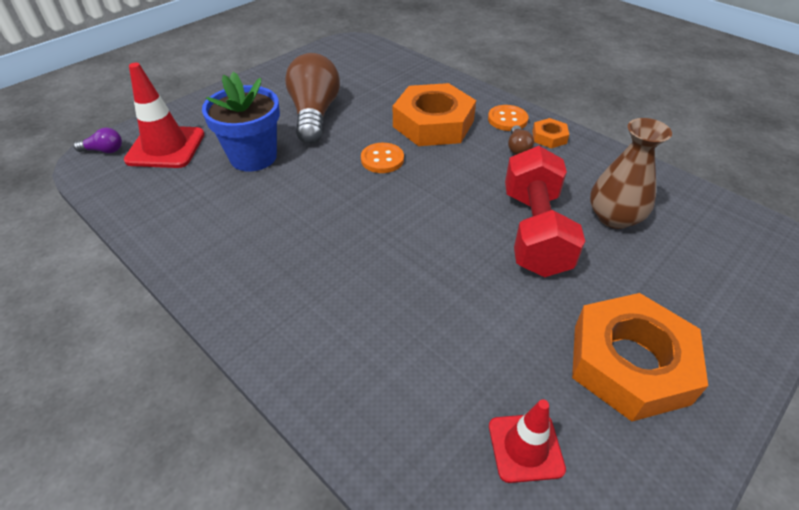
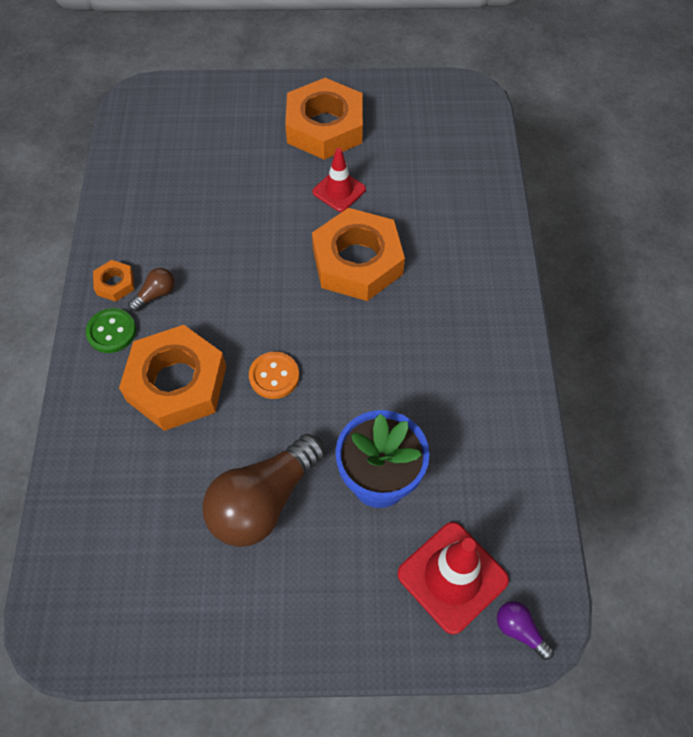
camera: 135 degrees left, 15 degrees up
(420, 260) = (357, 262): none -> orange nut
(507, 119) = (111, 331): orange button -> green button
(525, 447) = (422, 138): red traffic cone -> red traffic cone (339, 191)
(534, 231) = (258, 222): red dumbbell -> none
(614, 217) = (194, 190): brown vase -> none

